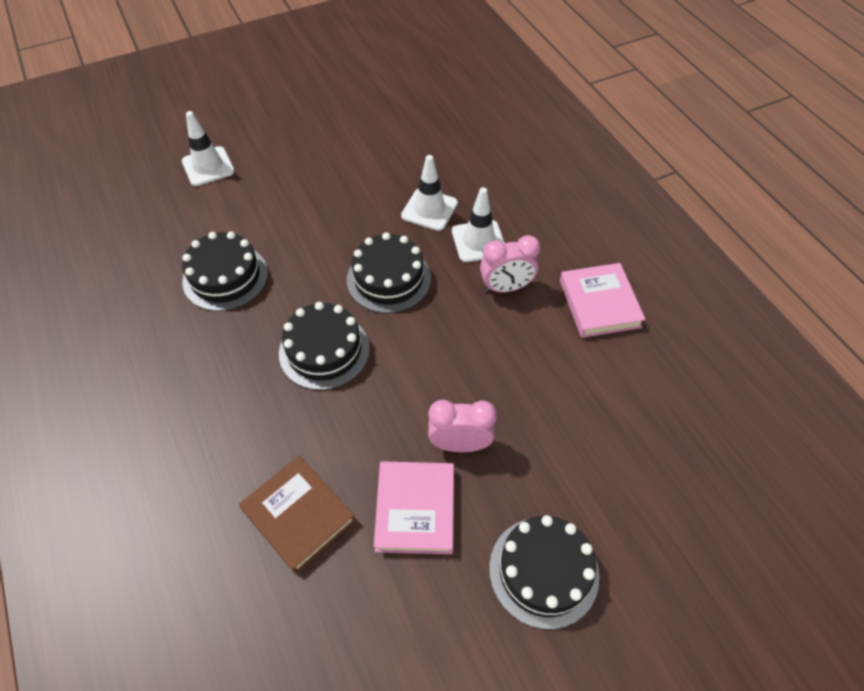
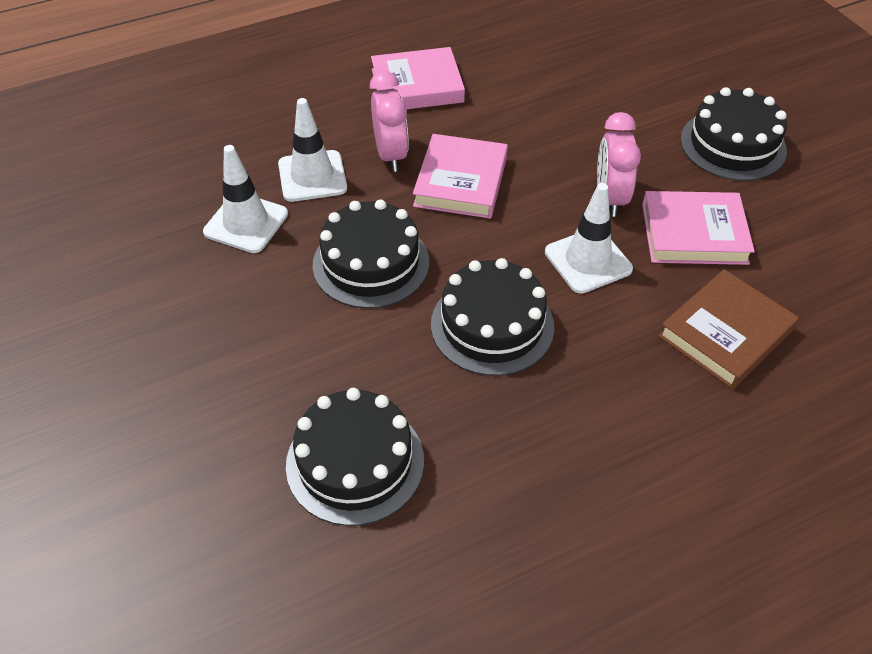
camera: 90 degrees left, 5 degrees down
(208, 166) = (74, 532): white traffic cone -> white traffic cone (588, 261)
(477, 334) = (461, 181): none -> pink book

